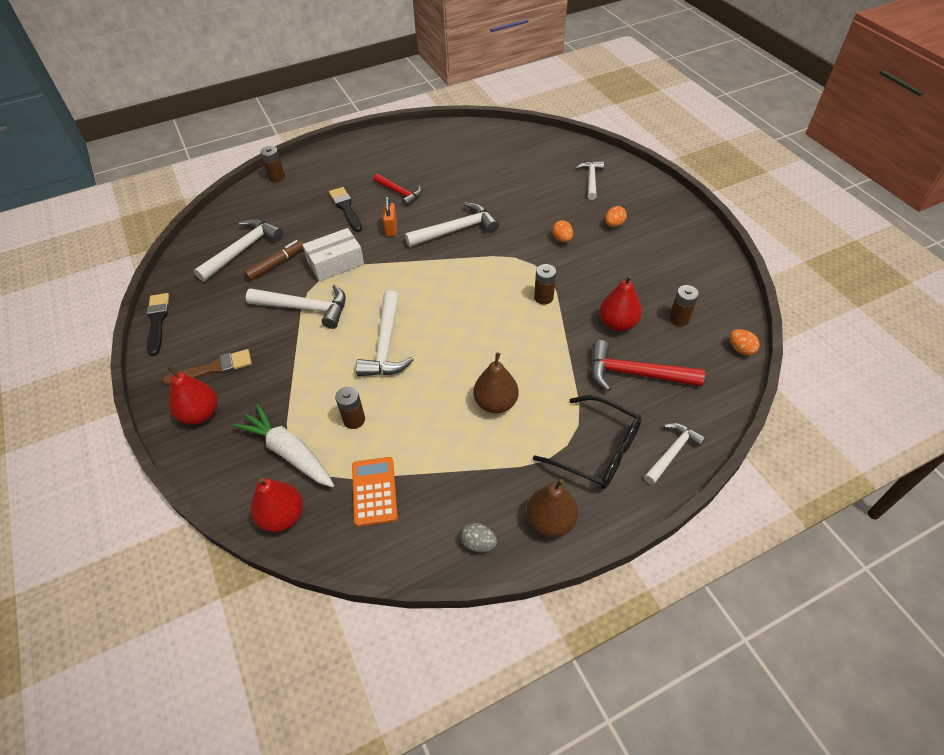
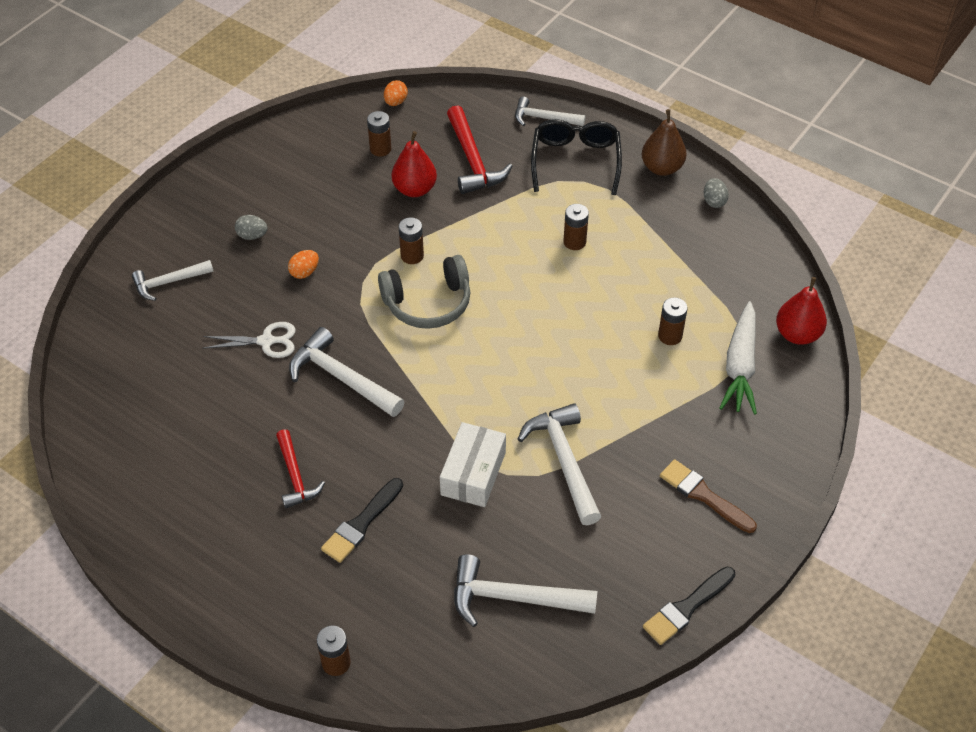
camera: 120 degrees left, 0 degrees up
(200, 414) = (760, 467): red pear -> none
(276, 264) = (515, 539): brown marker -> none
(336, 263) = (473, 473): white box -> white box turned 75 degrees clockwise
(374, 491) = (725, 284): orange calculator -> none
(386, 345) = (564, 357): white hammer -> none
(391, 228) = (376, 448): orange padlock -> none
(399, 193) = (295, 476): red hammer -> red hammer turned 150 degrees clockwise
(491, 290) = (428, 303): none -> grey headphones
(495, 403) = (574, 242): brown pear -> brown battery
(511, 207) = (266, 341): none -> white scissors
(614, 224) = (252, 236): orange egg -> grey egg

